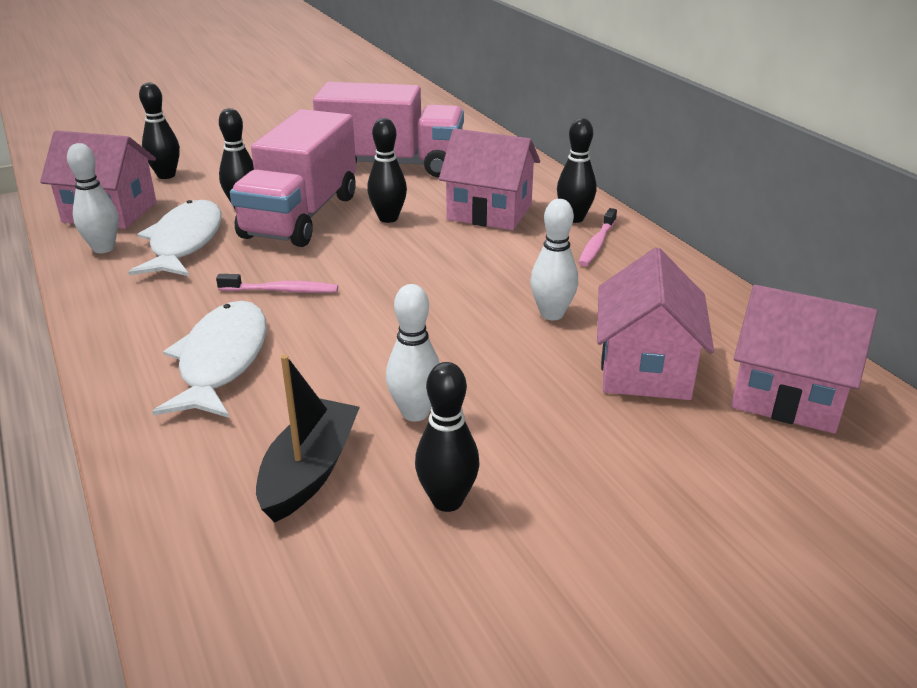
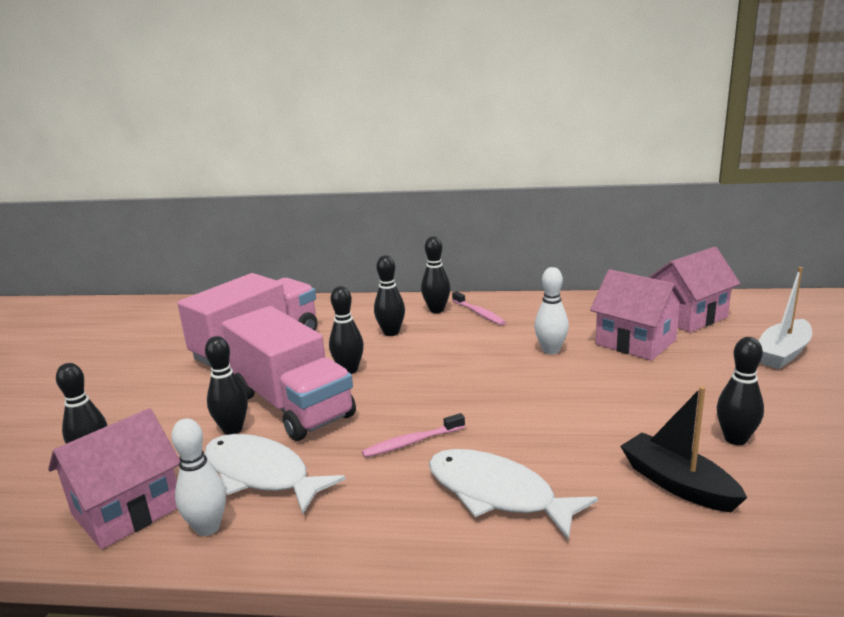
camera: 55 degrees left, 10 degrees down
(281, 291) = (412, 442): pink toothbrush -> pink toothbrush turned 150 degrees counterclockwise
(415, 413) = (632, 426): white bowling pin -> none
(489, 212) = (391, 333): pink house -> black bowling pin
(762, 511) = (783, 353): none -> white boat

